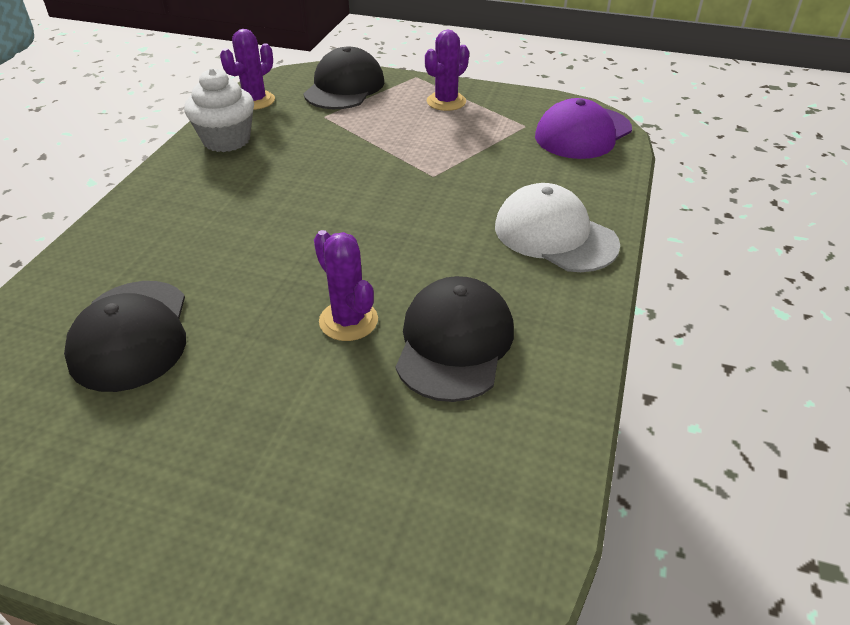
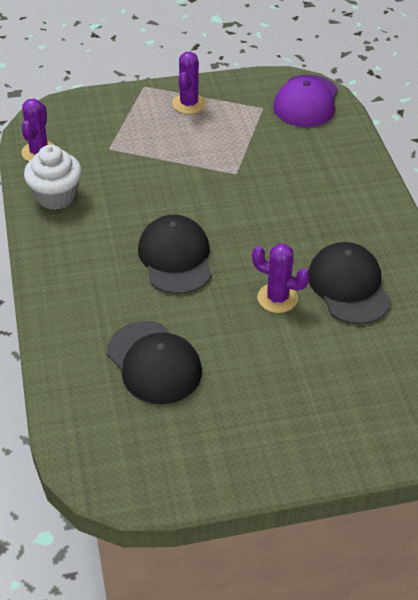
camera: 30 degrees left, 5 degrees up
(344, 87) = (98, 115): black cap -> black cap (175, 258)
(555, 235) = (349, 191): white cap -> none

